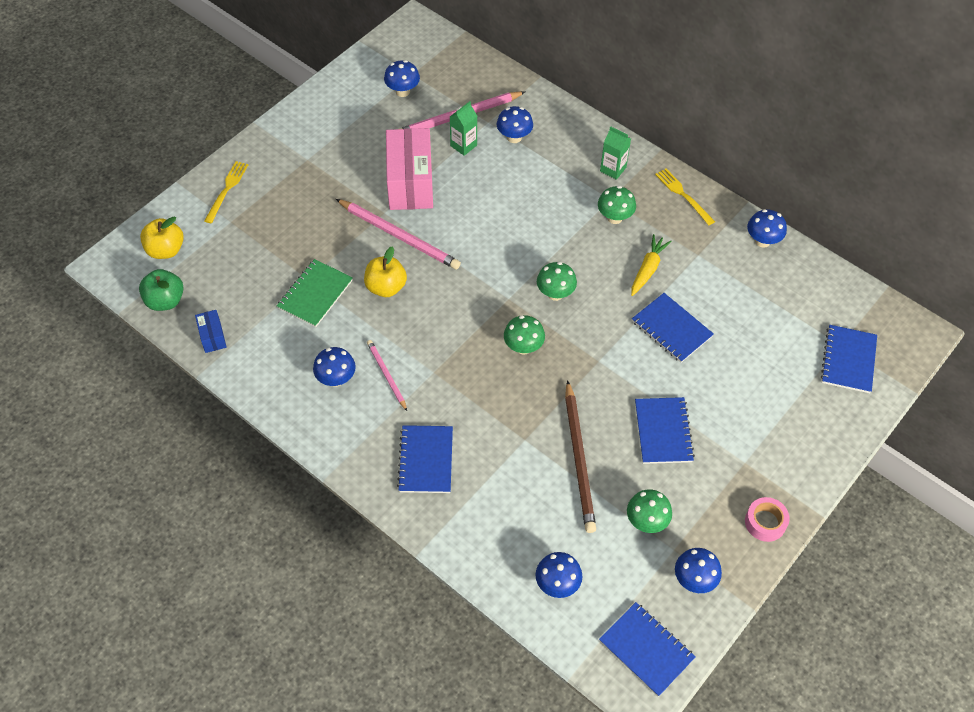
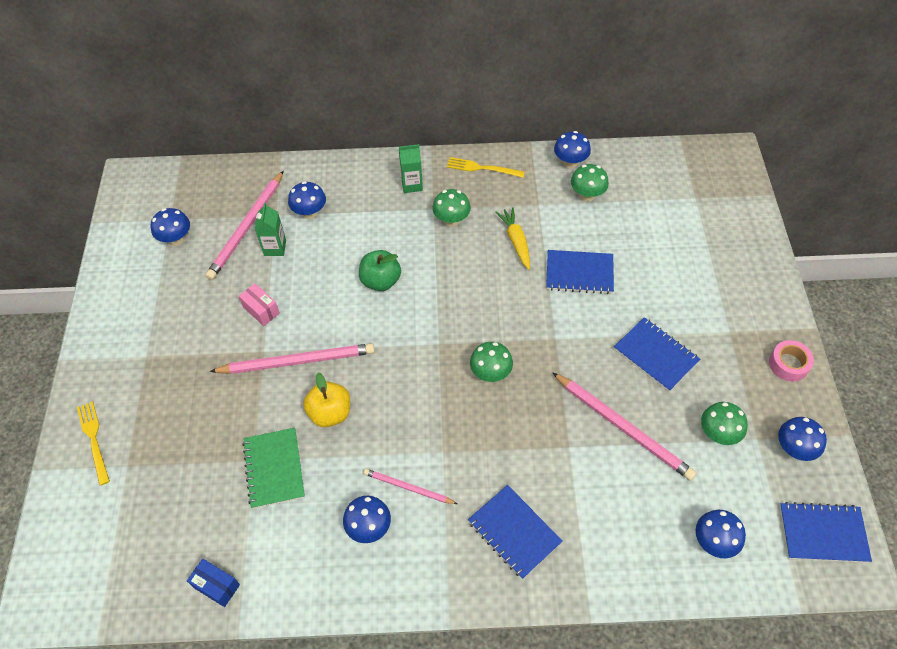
camera: 40 degrees left, 0 degrees up
(165, 301) = (134, 591): green apple -> green apple (381, 281)
(166, 250) = (86, 542): yellow apple -> none
(410, 183) = (261, 310): pink box -> pink box, size x0.45
(555, 293) = (470, 312): green mushroom -> green mushroom (587, 195)
(579, 459) = (623, 427): brown pencil -> pink pencil
(848, 360) = (711, 205): blue notebook -> none

